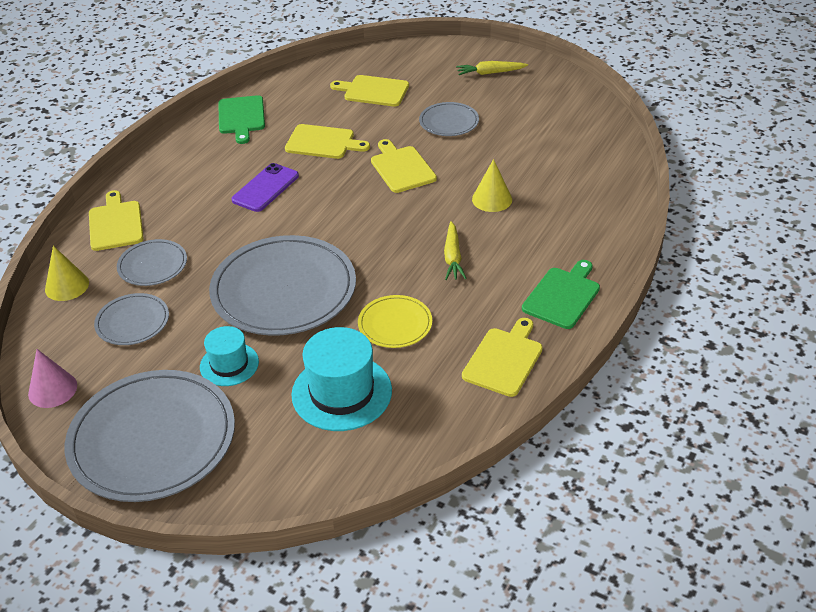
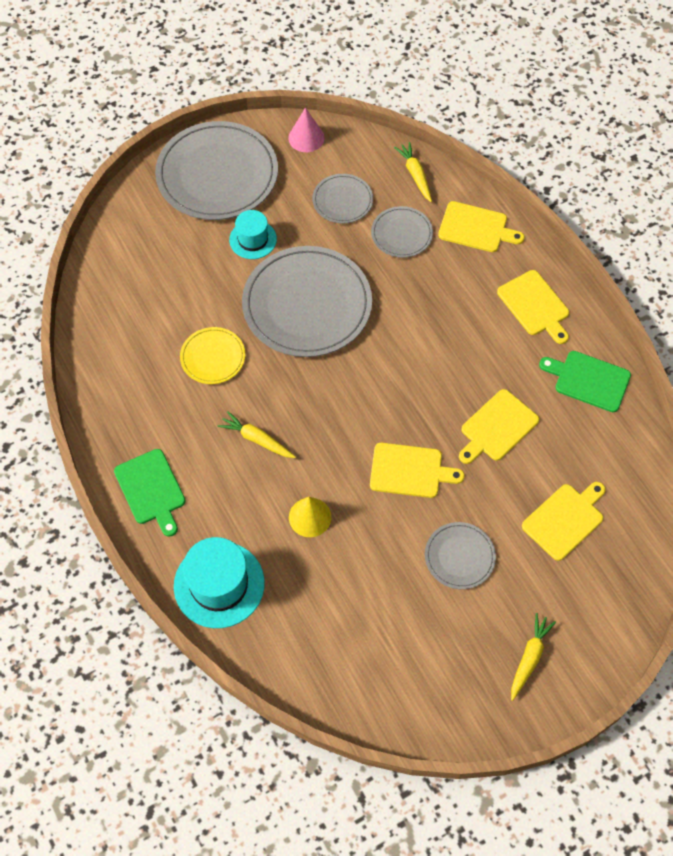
camera: 120 degrees right, 20 degrees up
(67, 286) = (415, 175): yellow cone -> yellow carrot
(265, 188) = (453, 350): purple phone -> none
(342, 392) = (173, 291): turquoise hat -> turquoise hat (219, 584)
(504, 359) = (121, 406): yellow cutting board -> yellow cutting board (535, 305)

